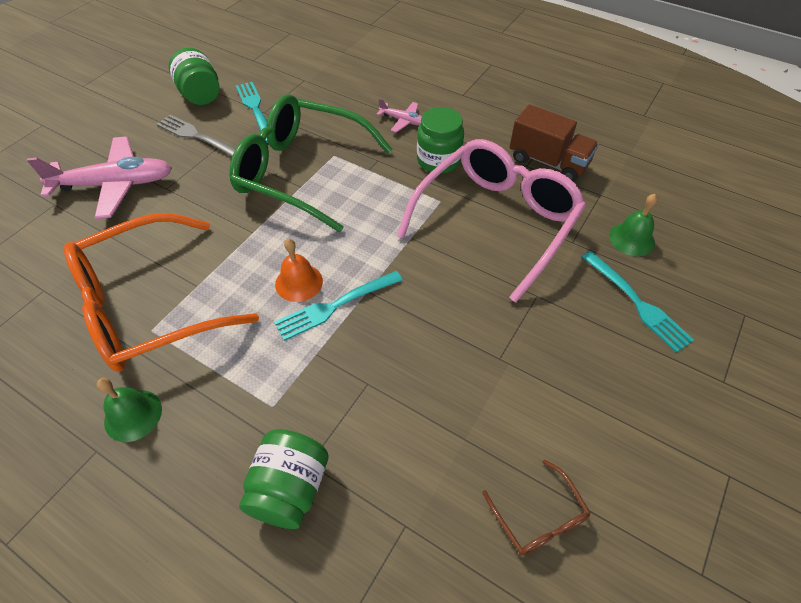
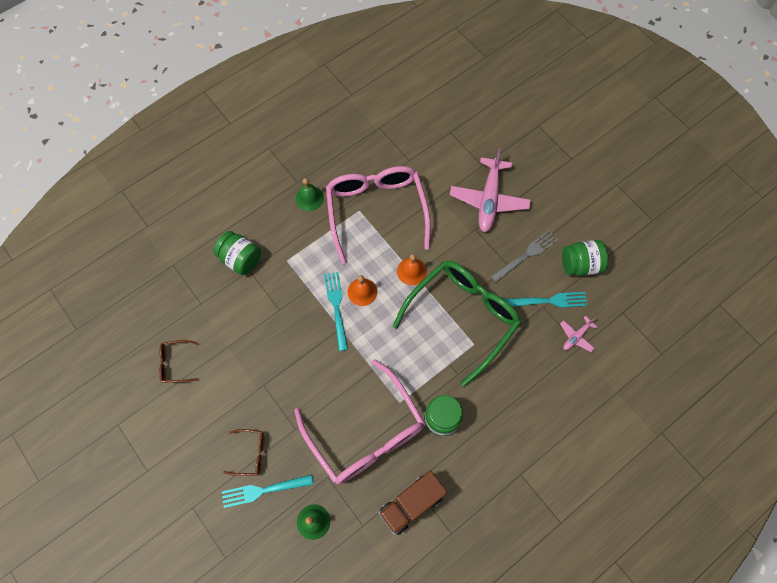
camera: 110 degrees right, 15 degrees up
(149, 306) = (376, 211): orange glasses -> pink glasses
(249, 236) = (411, 271): none -> orange bell
(403, 121) = (499, 409): pink plane -> pink plane (576, 336)
(603, 336) = (250, 453): none -> brown glasses

